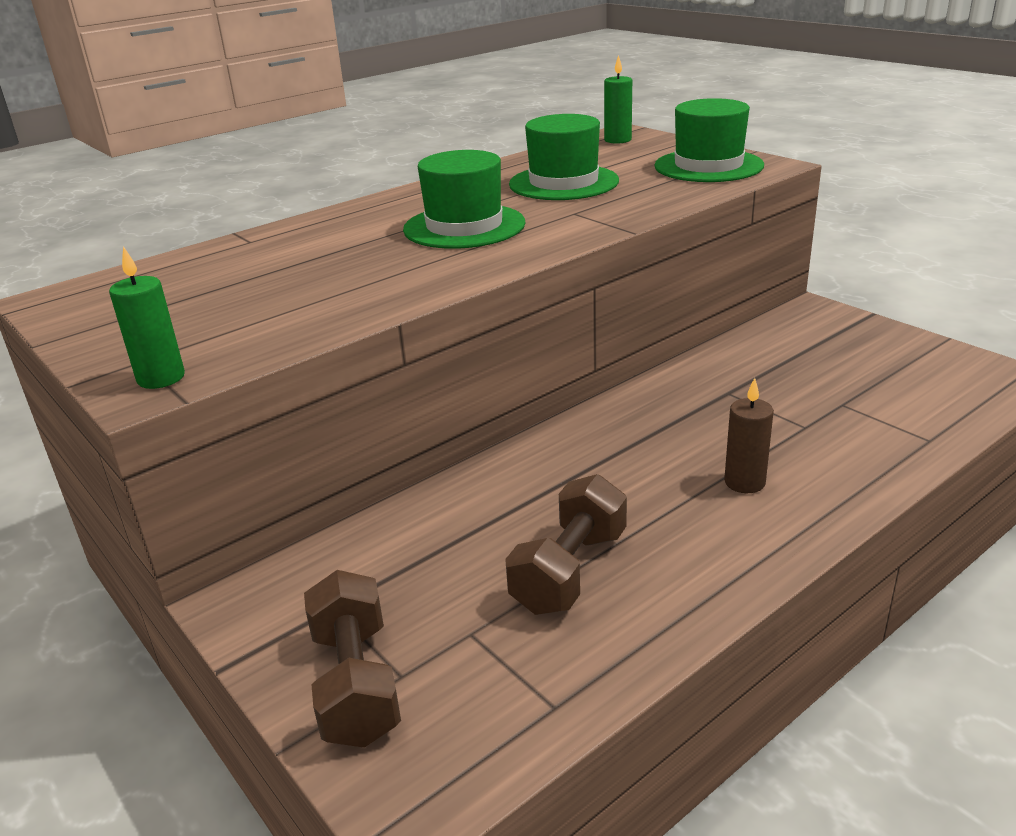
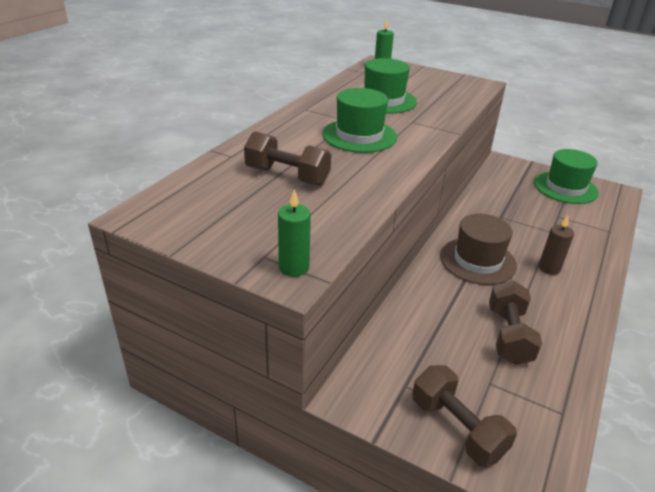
camera: 25 degrees left, 5 degrees up
(293, 270) = (287, 176): none -> brown dumbbell
(621, 452) = (477, 260): none -> brown hat
(708, 166) = (451, 85): green hat -> green hat (565, 187)

